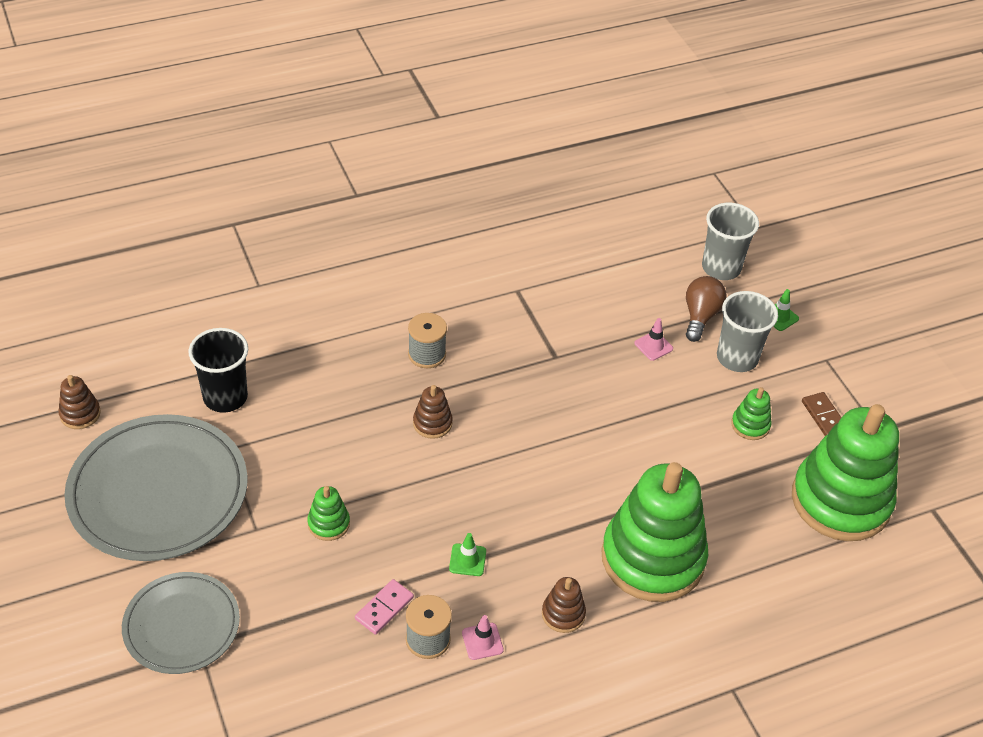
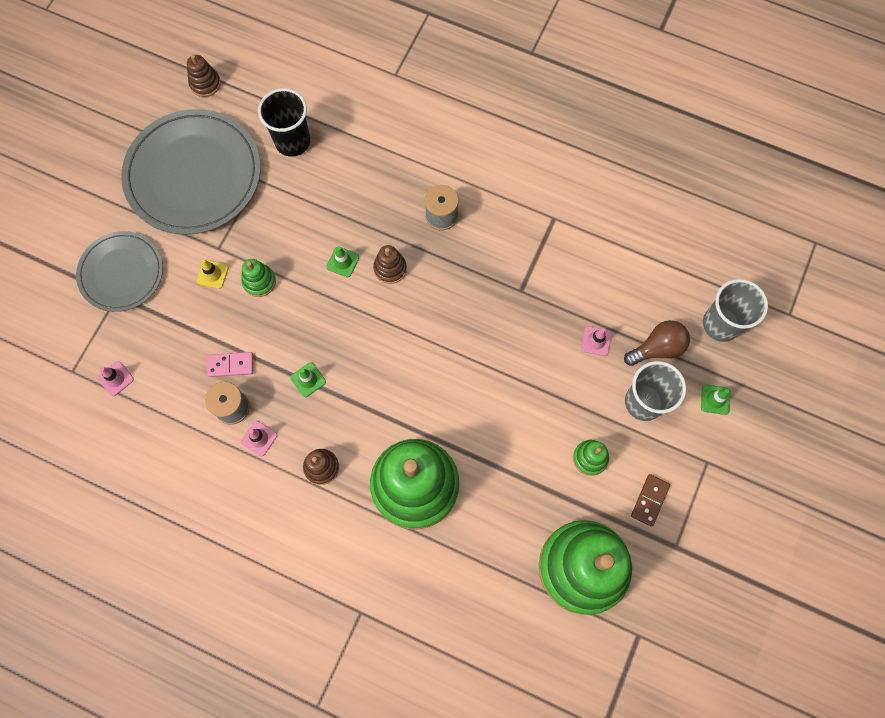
camera: 50 degrees right, 25 degrees up
(276, 553) = (212, 274): none -> yellow traffic cone
(285, 715) = (115, 378): none -> pink traffic cone
(385, 450) = (343, 262): none -> green traffic cone

